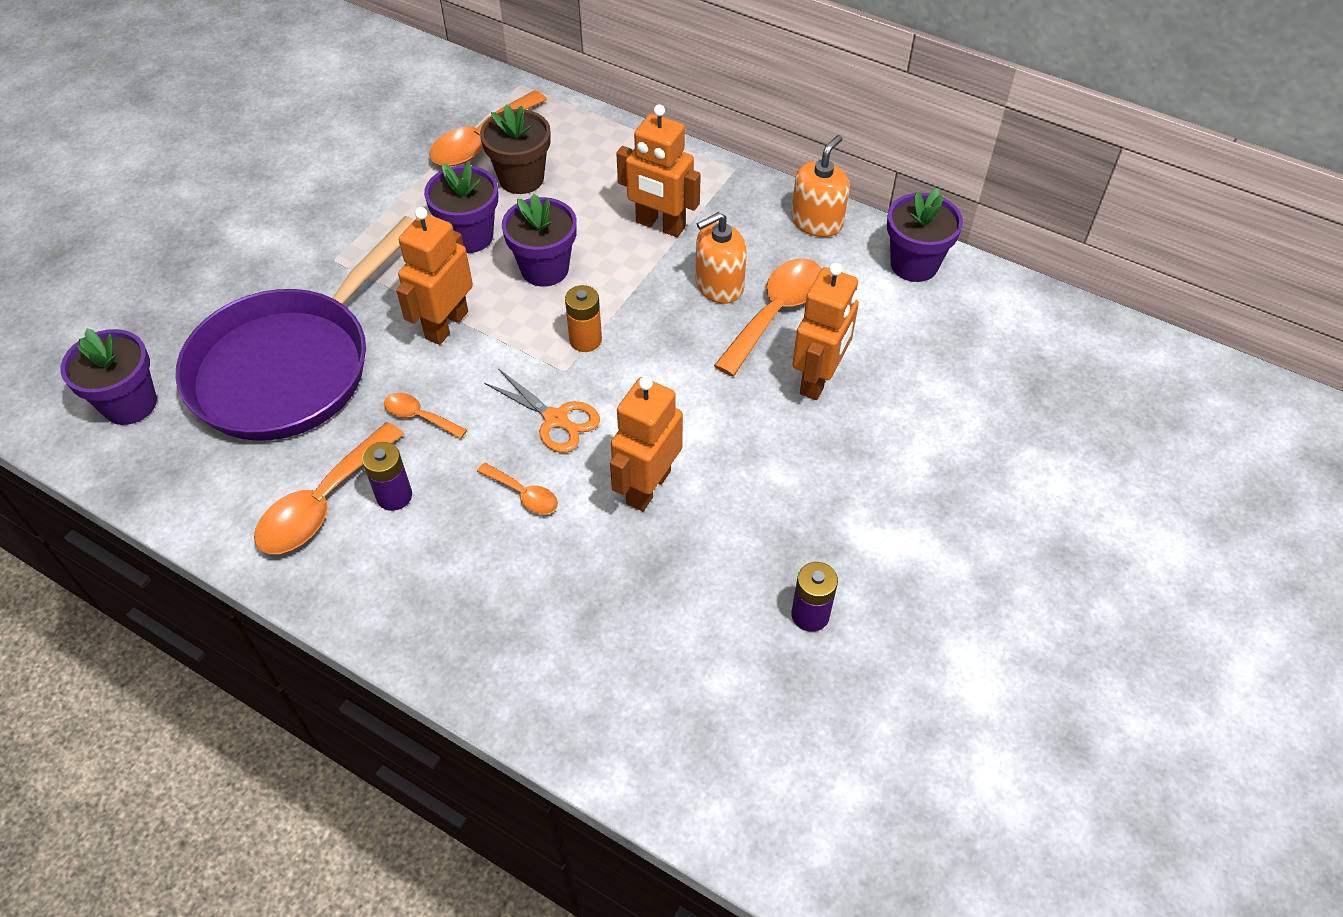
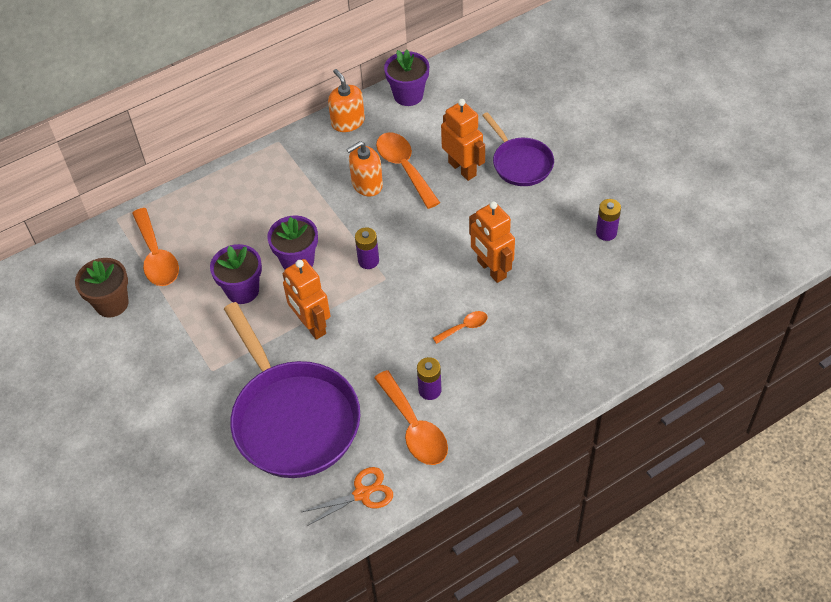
camera: 60 degrees left, 0 degrees up
(130, 404) = (268, 518): purple flower pot -> none
(419, 416) = (377, 361): orange spoon -> none
(521, 178) = (209, 247): brown flower pot -> brown flower pot (112, 303)
(556, 419) = (420, 294): orange scissors -> orange scissors (362, 493)
(585, 340) = (368, 261): orange battery -> purple battery
(660, 225) = (300, 193): orange robot -> none
(719, 285) = (367, 184): orange soap dispenser -> orange soap dispenser turned 60 degrees clockwise
(878, 445) = (520, 163): none -> purple pan

